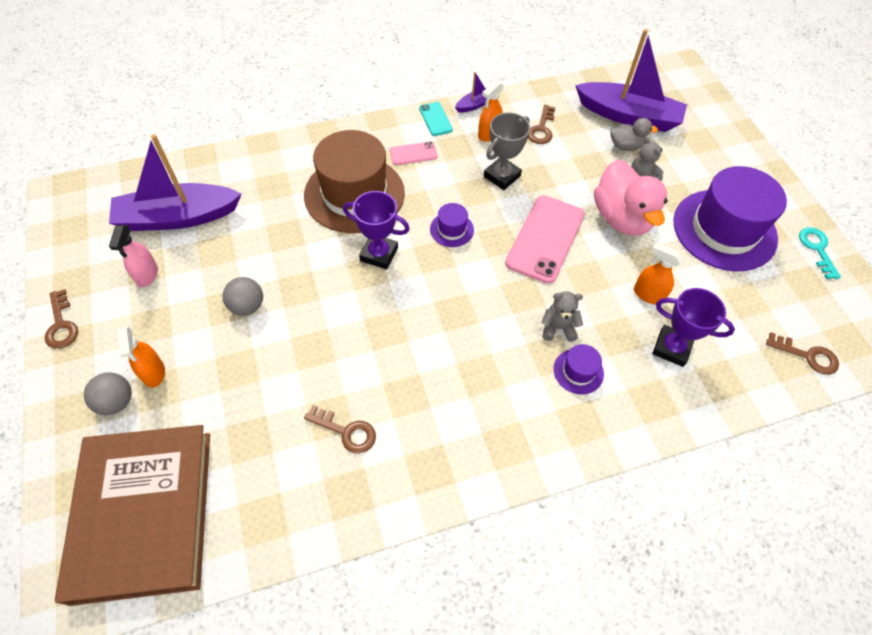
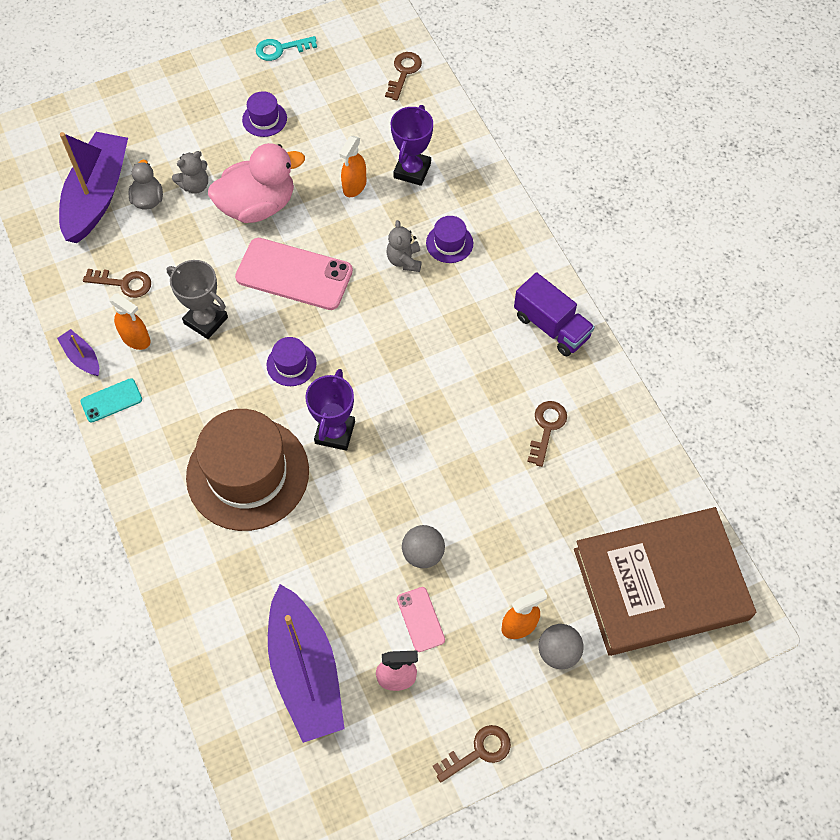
camera: 95 degrees left, 5 degrees up
(413, 153) = (175, 418): pink phone -> pink phone (420, 619)
(466, 458) = (551, 326): none -> purple truck
(724, 230) = (264, 119): purple hat -> purple hat, size x0.43

